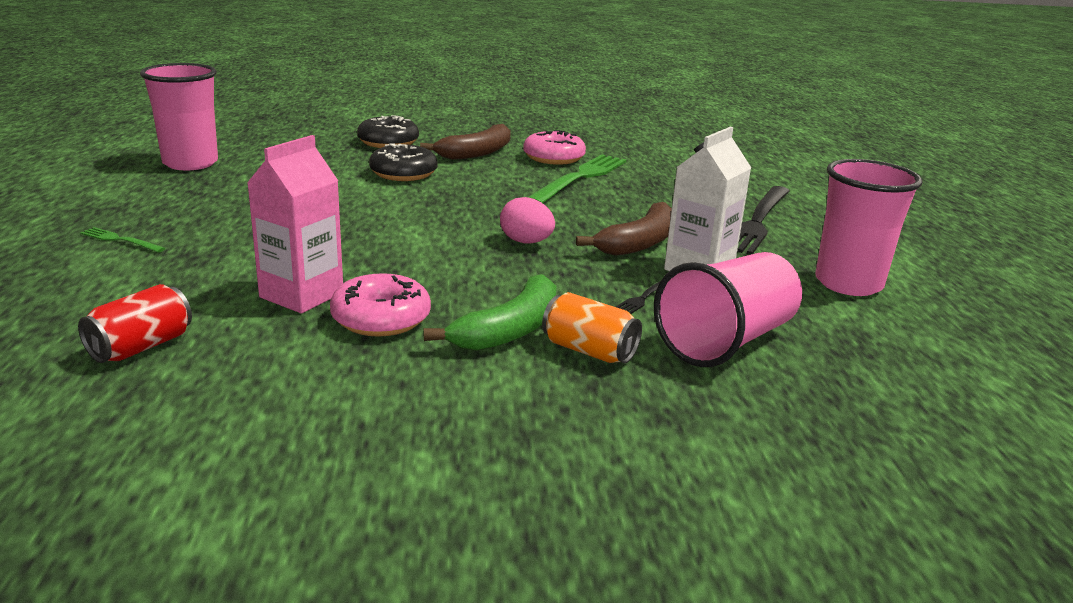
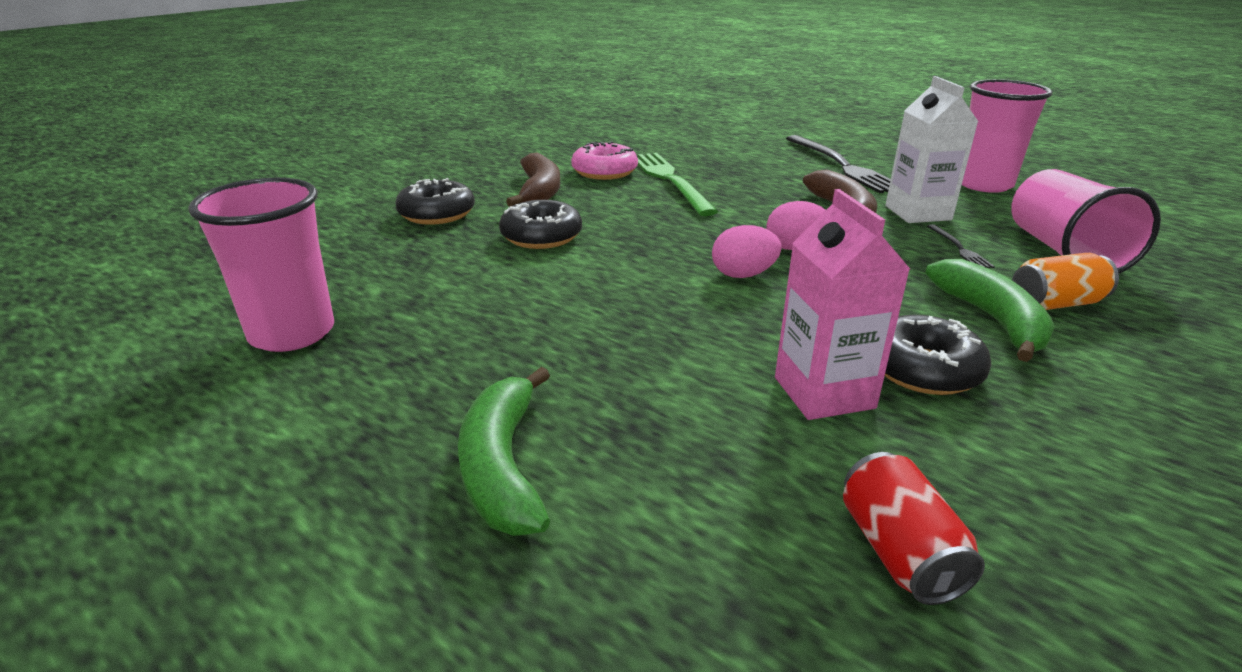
camera: 45 degrees left, 5 degrees up
(120, 240) = (503, 466): green fork -> green banana
(381, 319) = (923, 369): pink donut -> black donut
(445, 237) = (743, 275): none -> pink egg

